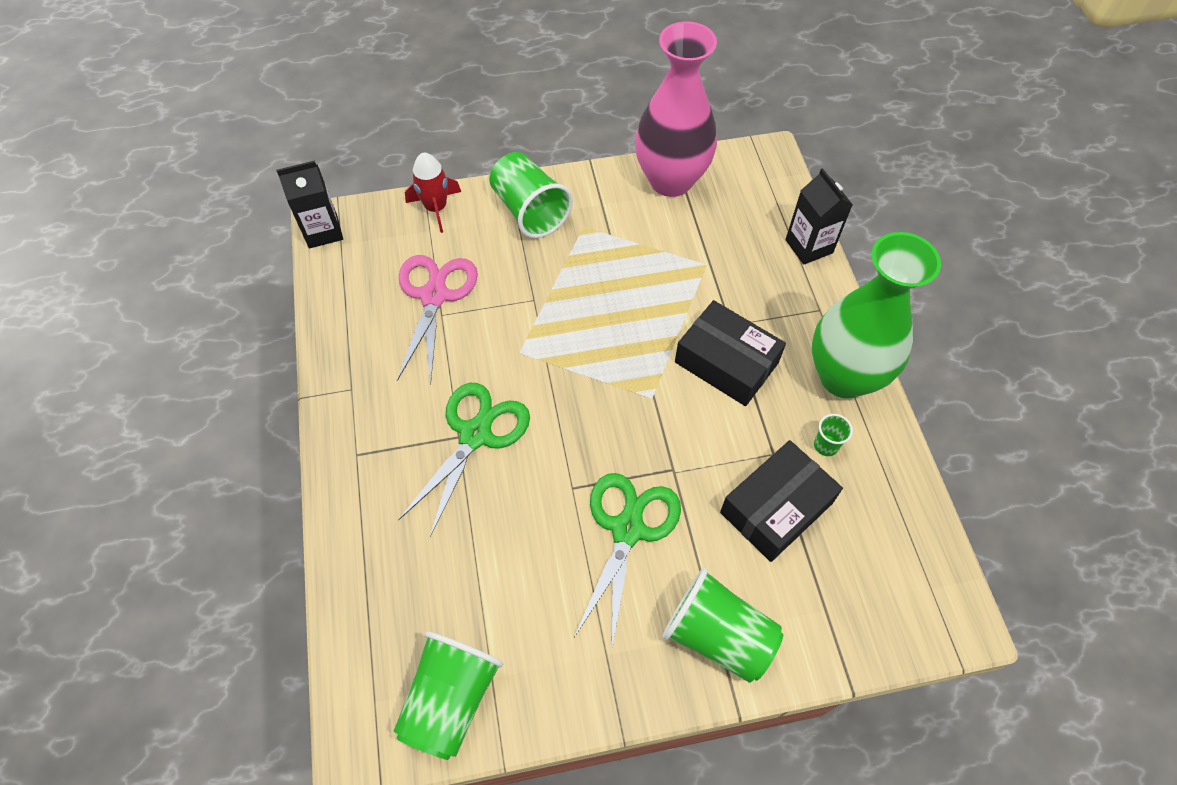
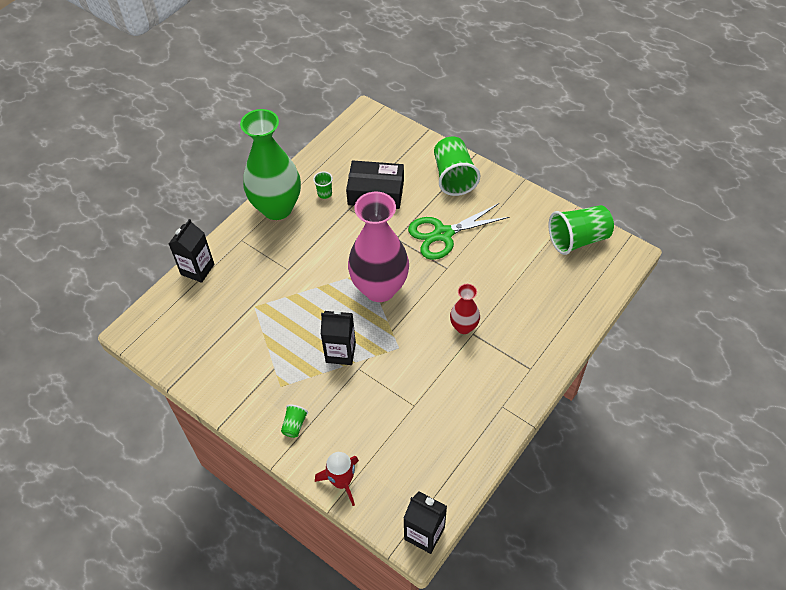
camera: 130 degrees left, 5 degrees down
(434, 296) = (406, 420): pink scissors -> none
(475, 434) = (464, 327): green scissors -> red vase
(529, 211) = (294, 425): green cup -> green cup, size x0.46
(569, 298) = (340, 352): none -> black carton
(671, 180) = (200, 368): pink vase -> pink vase (379, 288)
(726, 362) = (314, 256): black box -> none

